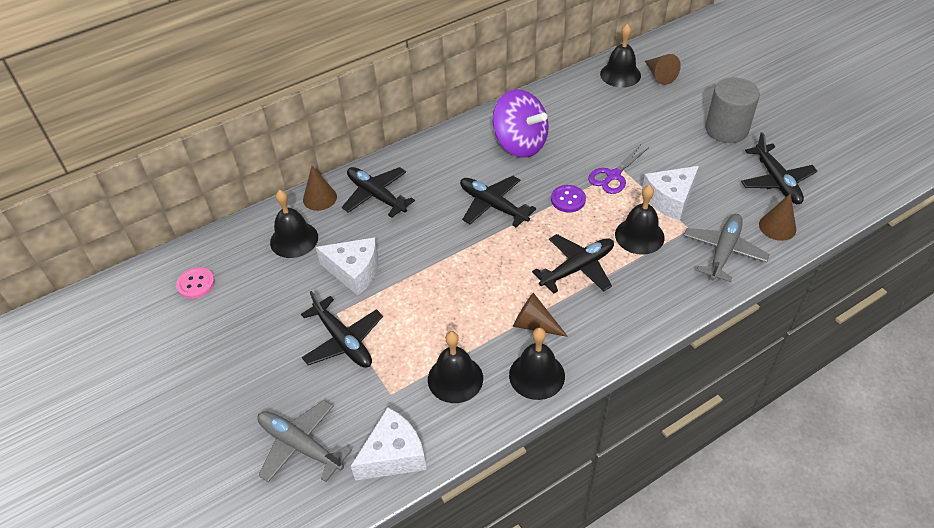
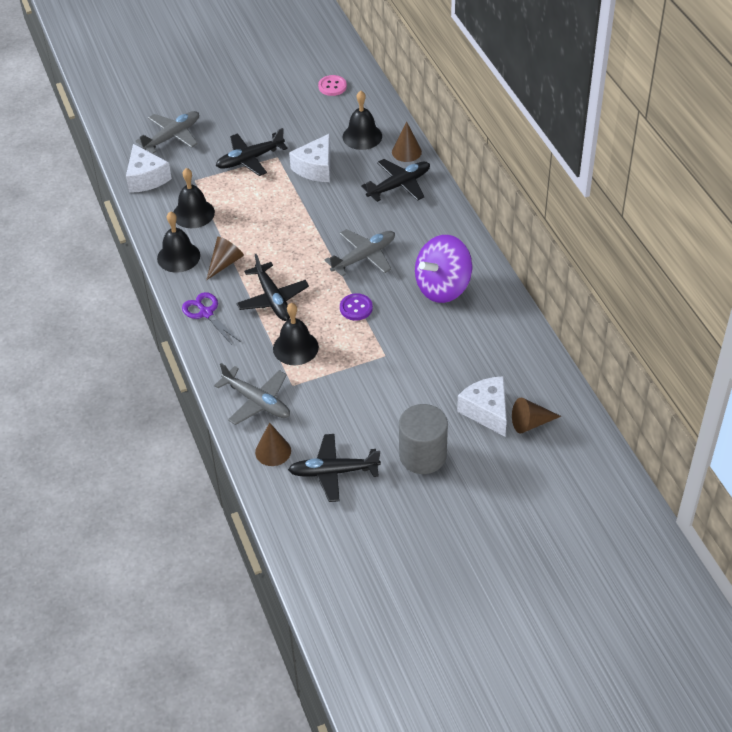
camera: 100 degrees right, 0 degrees up
(493, 206) = (363, 257): black plane -> grey plane
(613, 176) = (378, 346): purple scissors -> purple scissors (206, 313)
(620, 74) = (539, 388): black bell -> none
(670, 199) = (333, 380): white cheese -> white cheese (486, 411)

